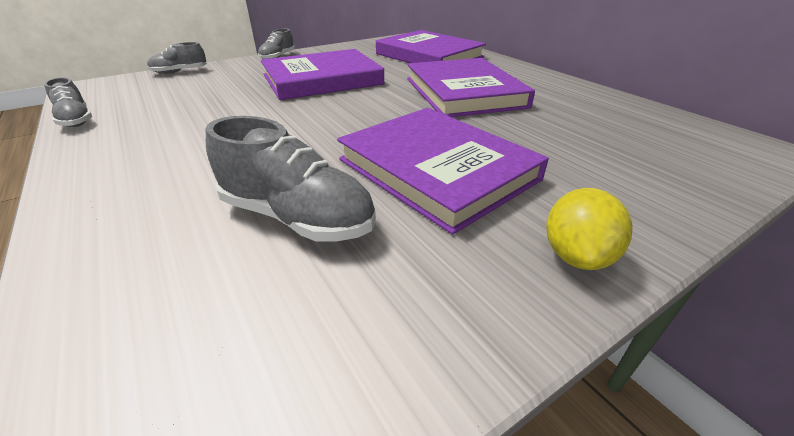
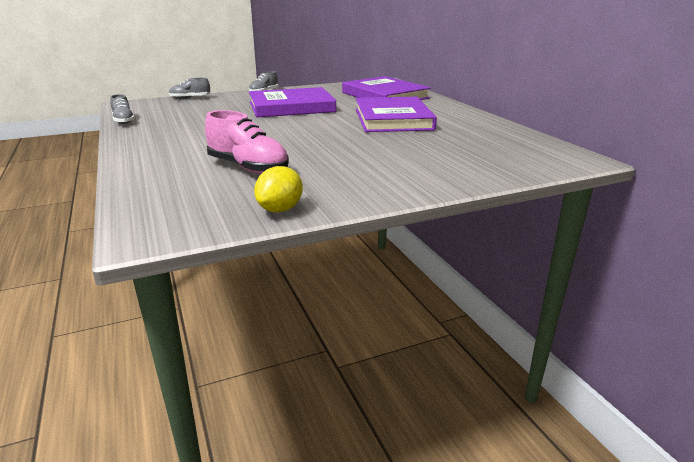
camera: 10 degrees right, 10 degrees down
(297, 217) = (248, 167): grey shoe -> pink shoe
(436, 169) = (341, 155): purple book -> none
(576, 255) = (394, 190): yellow lemon -> yellow lemon (280, 209)

